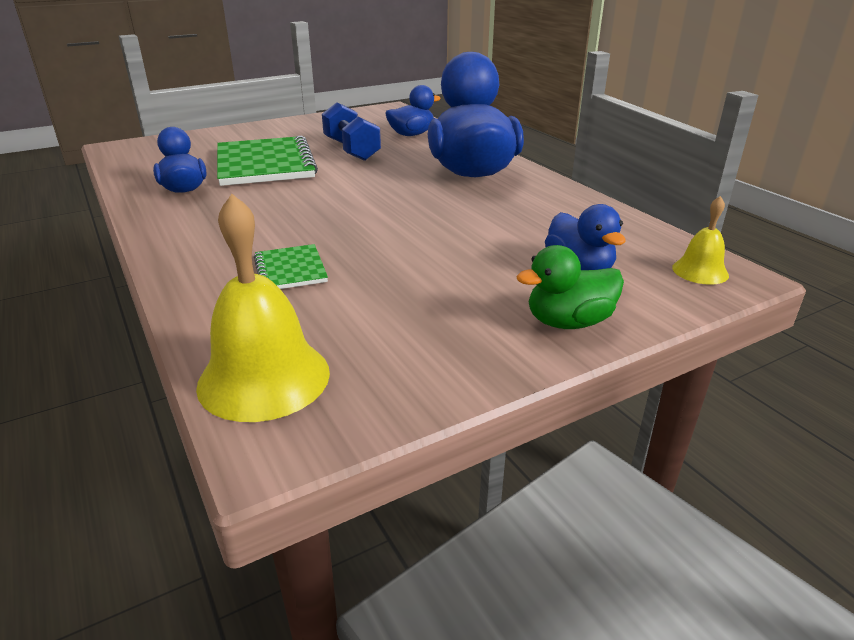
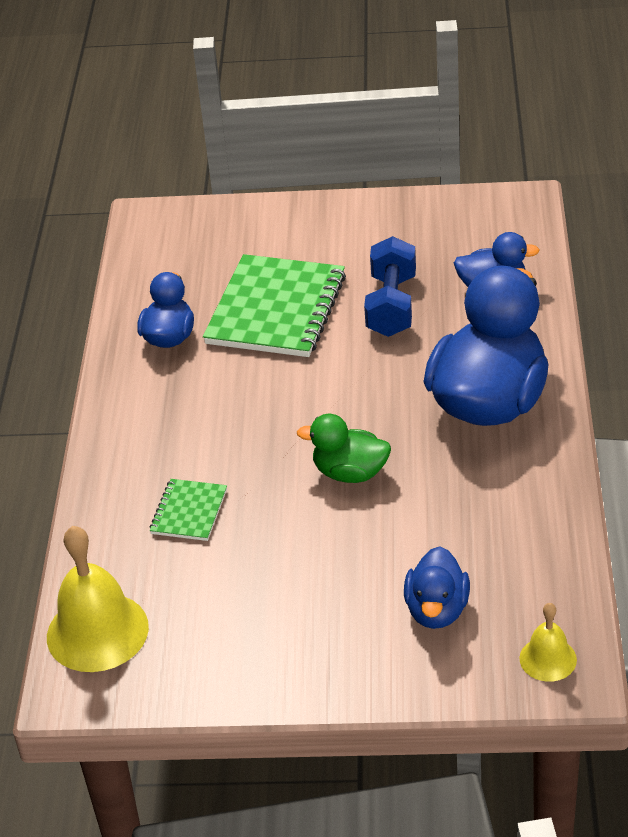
camera: 35 degrees right, 10 degrees up
(568, 322) = (359, 670): green duck -> green duck (350, 473)

